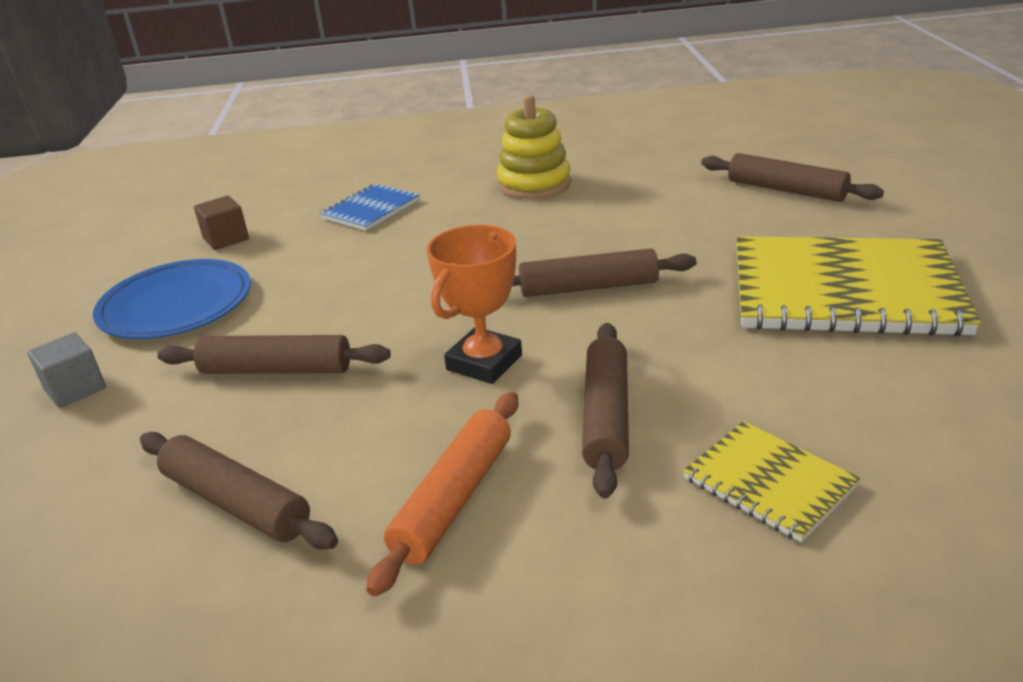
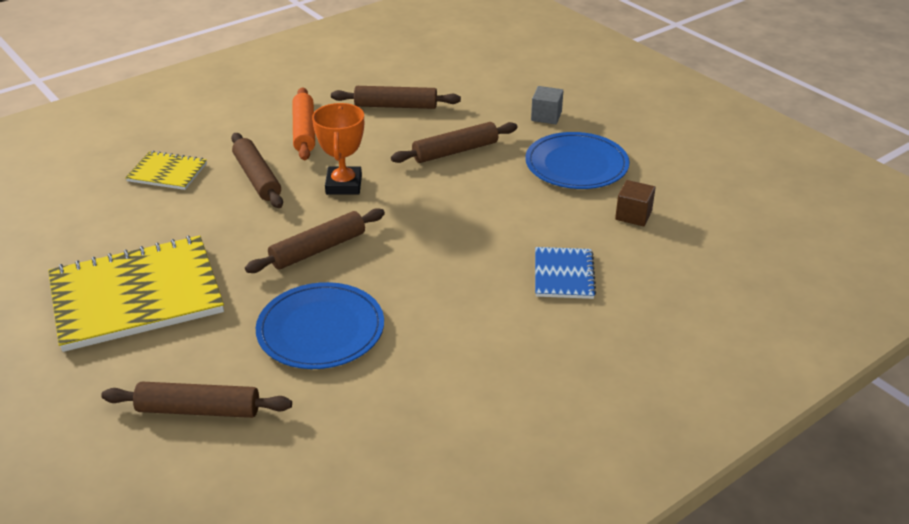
camera: 145 degrees right, 5 degrees up
(534, 184) = (451, 349): yellow stacking toy -> none
(640, 218) = (320, 329): none -> blue plate

